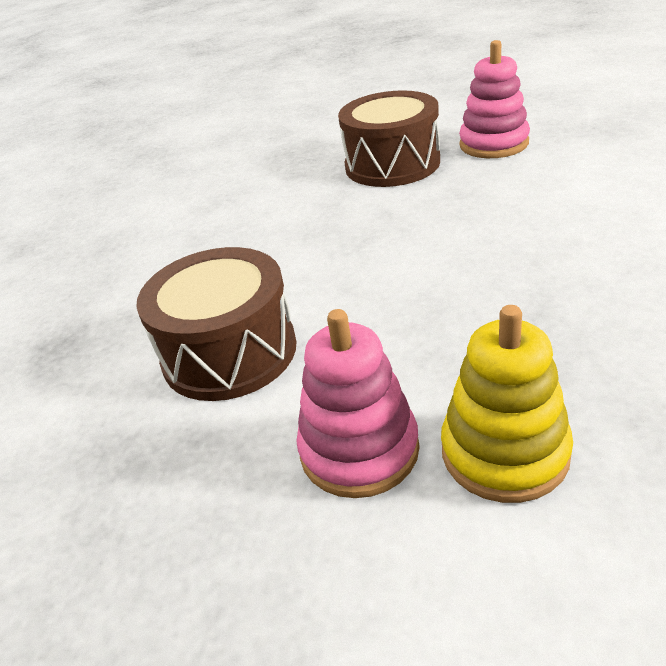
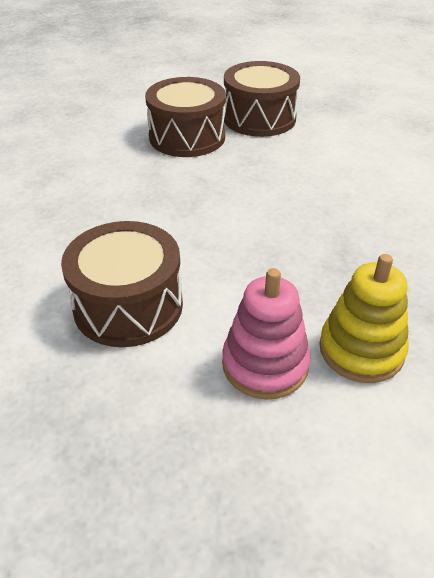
camera: 25 degrees left, 5 degrees up
(493, 144) = (259, 118): pink stacking toy -> brown drum

